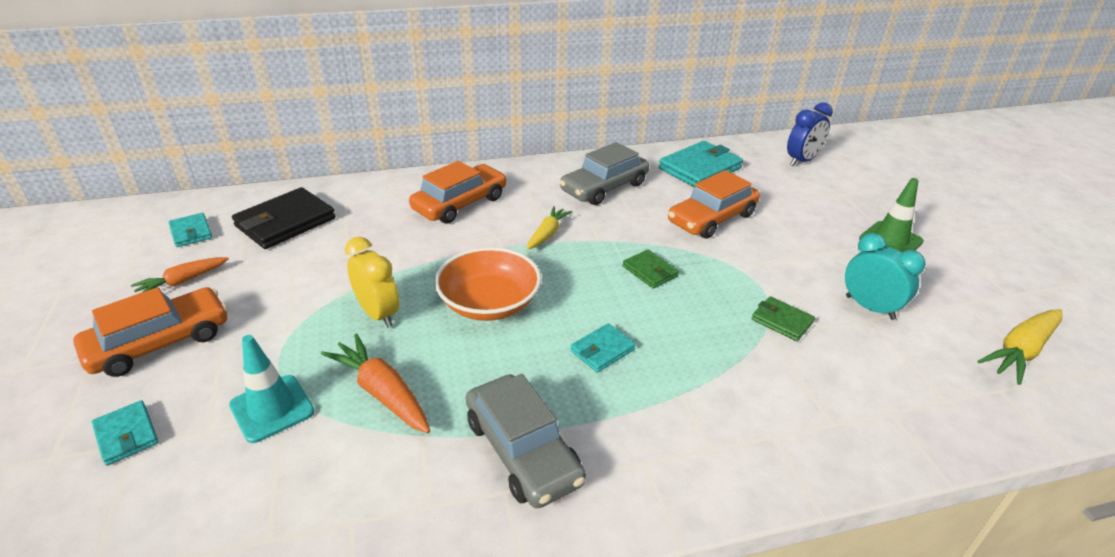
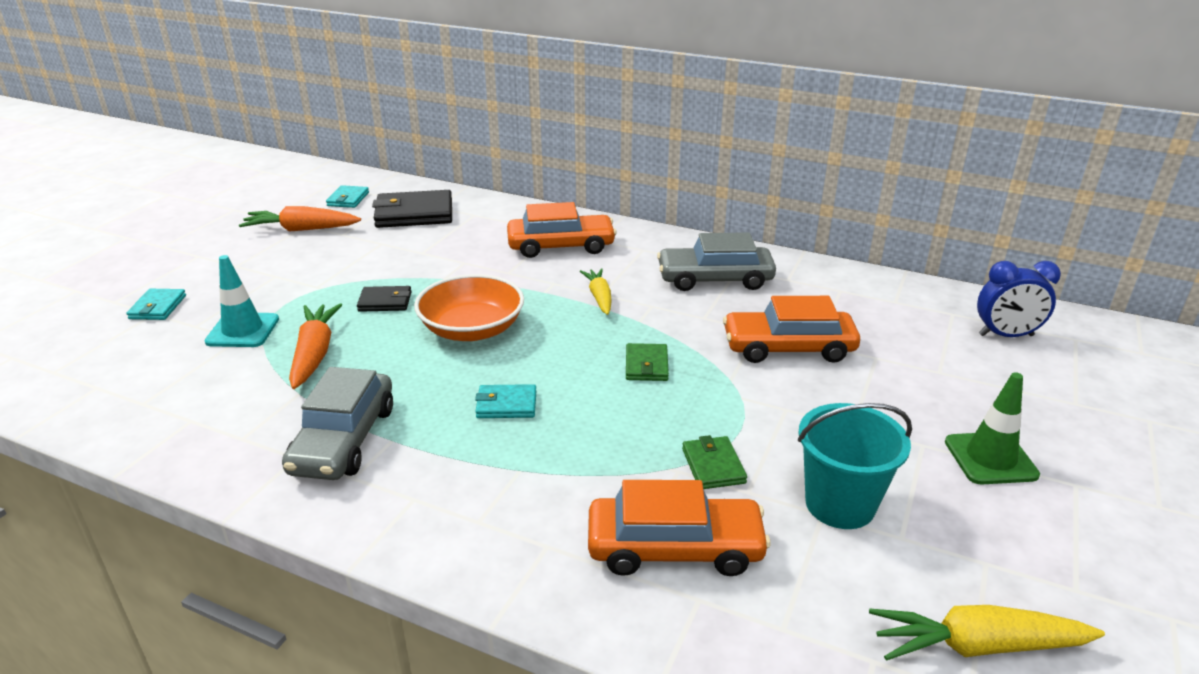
camera: 40 degrees right, 5 degrees down
(160, 342) = (241, 262): orange car -> orange car (675, 548)
(182, 281) = (301, 229): orange carrot -> orange carrot, size x1.50
(378, 314) = (385, 302): yellow clock -> black wallet
(547, 234) = (599, 297): yellow carrot -> yellow carrot turned 75 degrees counterclockwise
(700, 168) = (852, 298): turquoise wallet -> none
(869, 307) = (840, 504): turquoise clock -> turquoise bucket

